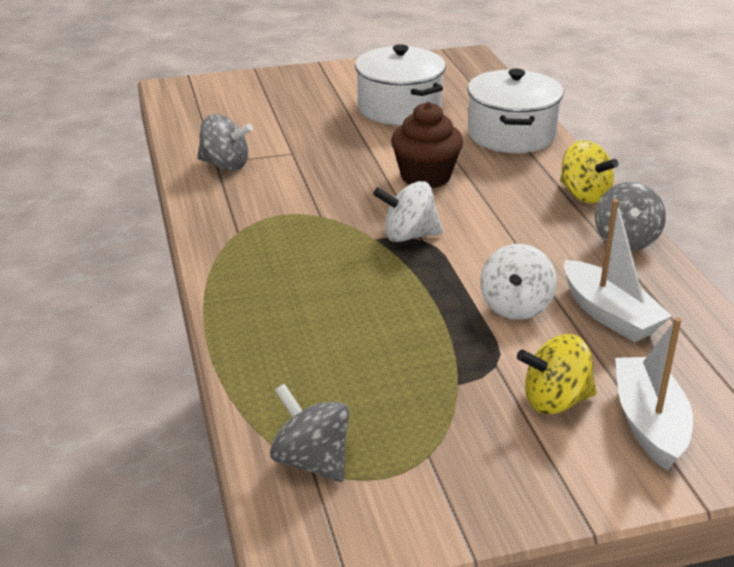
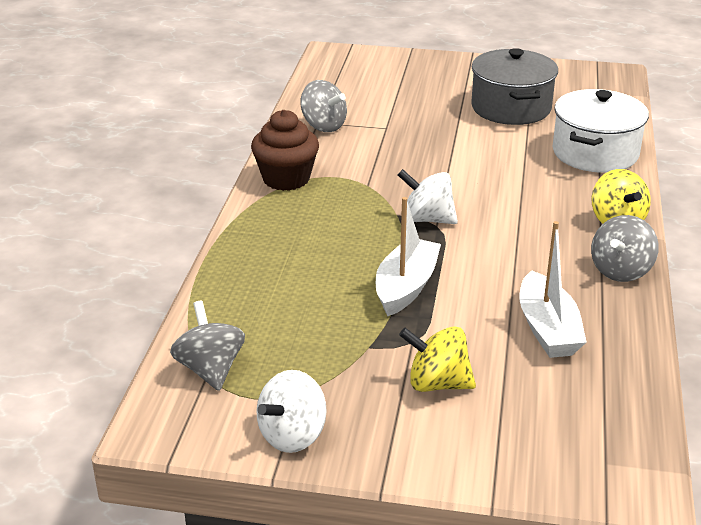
camera: 25 degrees right, 0 degrees up
(399, 108) = (511, 108): white pot -> grey pot
(425, 176) = (484, 173): brown cupcake -> brown cupcake (286, 179)
(515, 307) = (469, 300): white spinning top -> white spinning top (292, 435)
(649, 423) = (503, 425): white boat -> white boat (406, 287)

